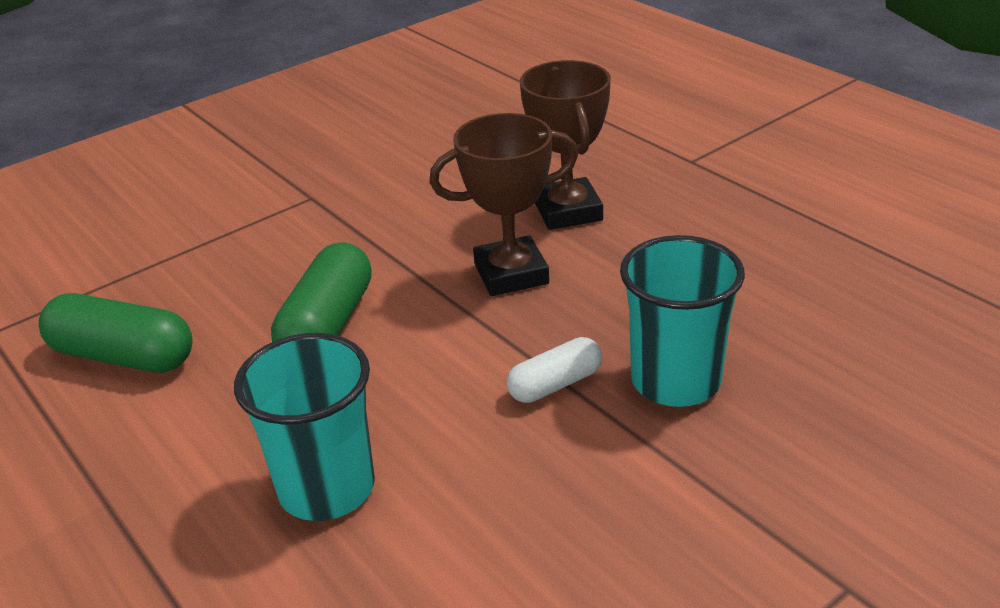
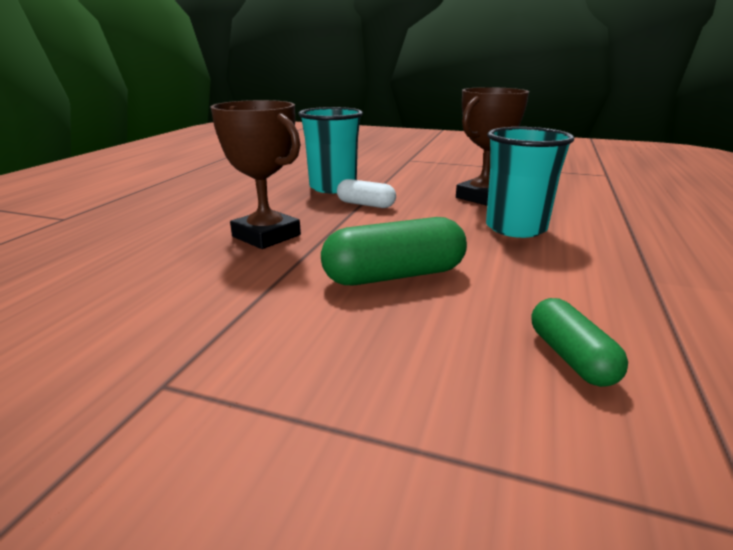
camera: 125 degrees left, 10 degrees down
(123, 356) = (570, 357): green capsule -> green capsule, size x0.60
(567, 211) = (160, 238): brown trophy -> brown trophy (483, 197)

